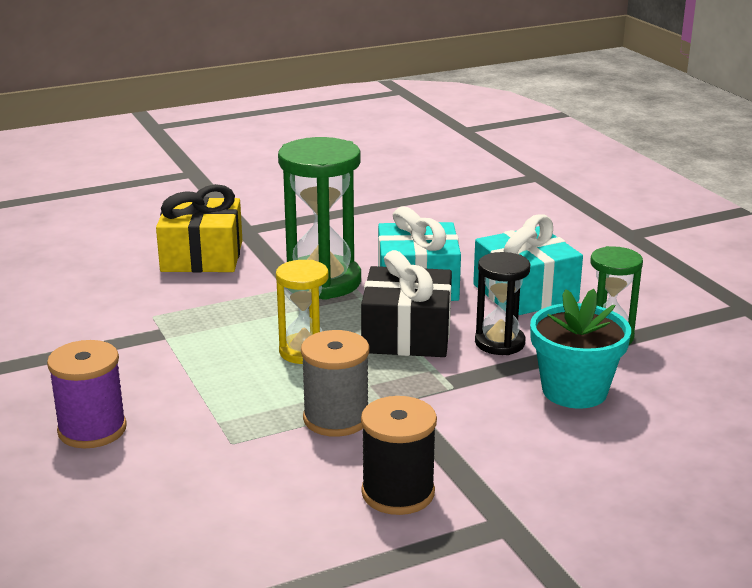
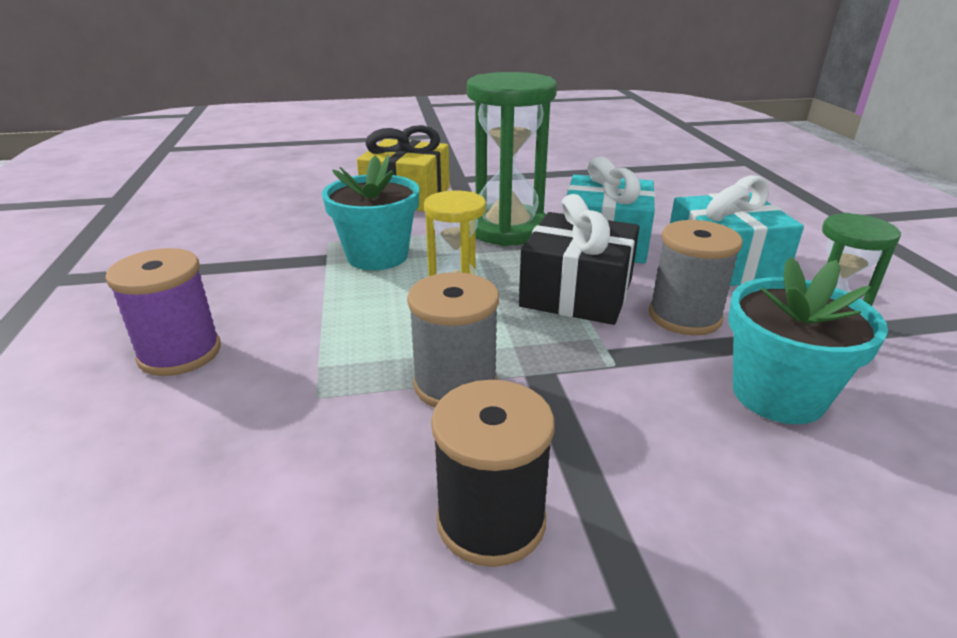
camera: 15 degrees right, 5 degrees up
(210, 324) = (377, 256): none -> turquoise flower pot
(499, 343) = (684, 316): black hourglass -> grey spool

